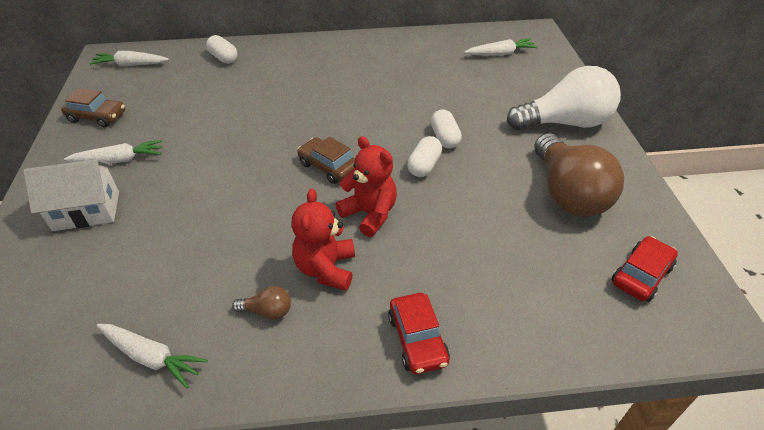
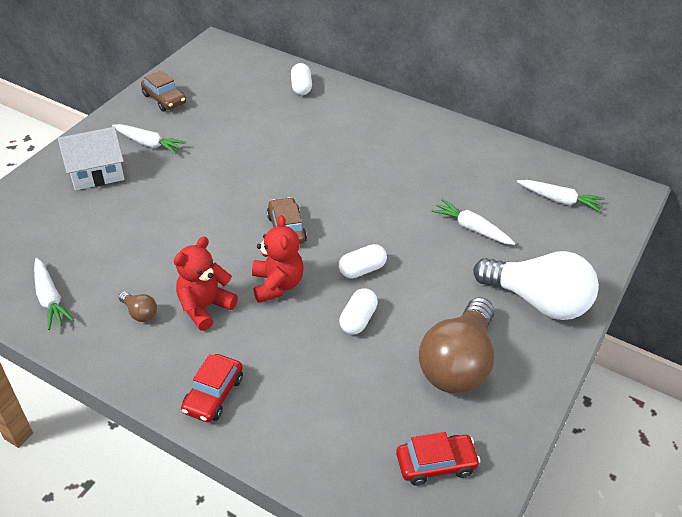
camera: 35 degrees right, 0 degrees up
(86, 211) = (97, 174): white house -> white house turned 45 degrees counterclockwise
(131, 65) = (226, 62): white carrot -> white carrot (472, 228)
(444, 138) = (407, 255): white capsule -> white capsule (358, 319)

